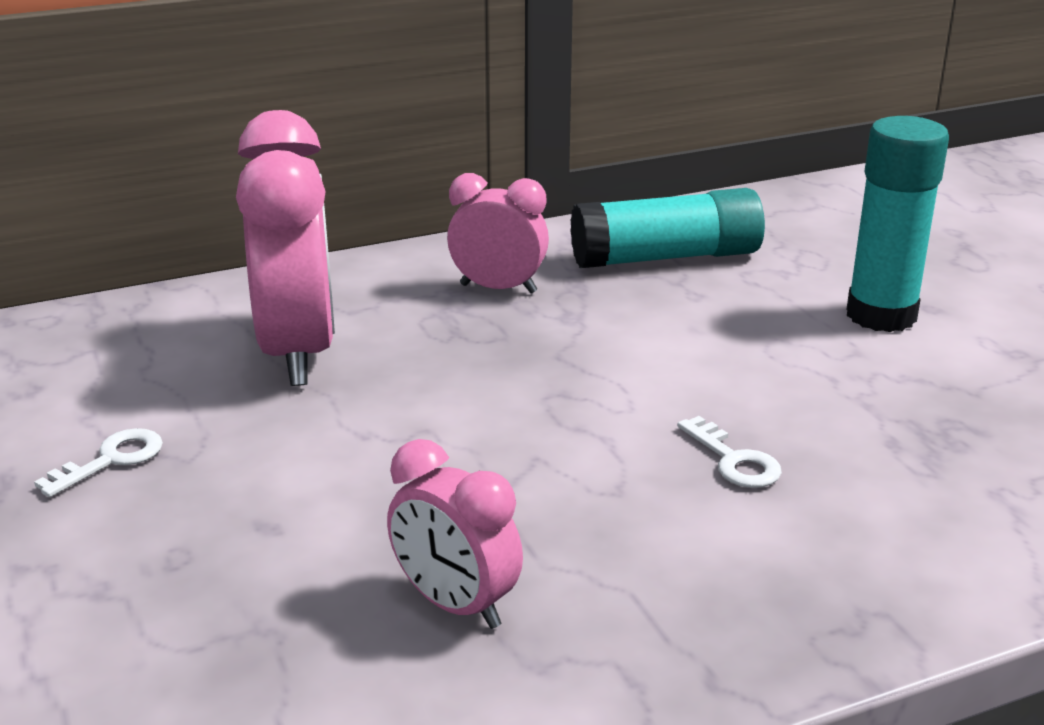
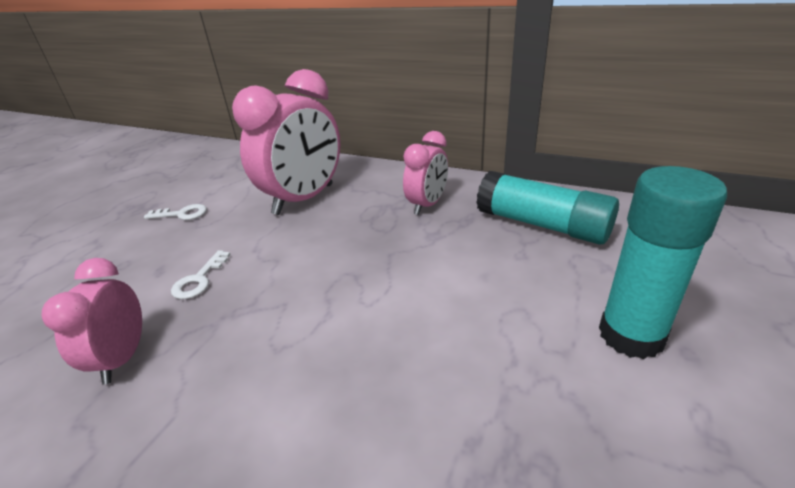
camera: 50 degrees right, 5 degrees up
(498, 288) = (427, 205): pink clock -> pink clock turned 60 degrees clockwise
(733, 460) = (356, 375): white key -> white key (199, 279)

